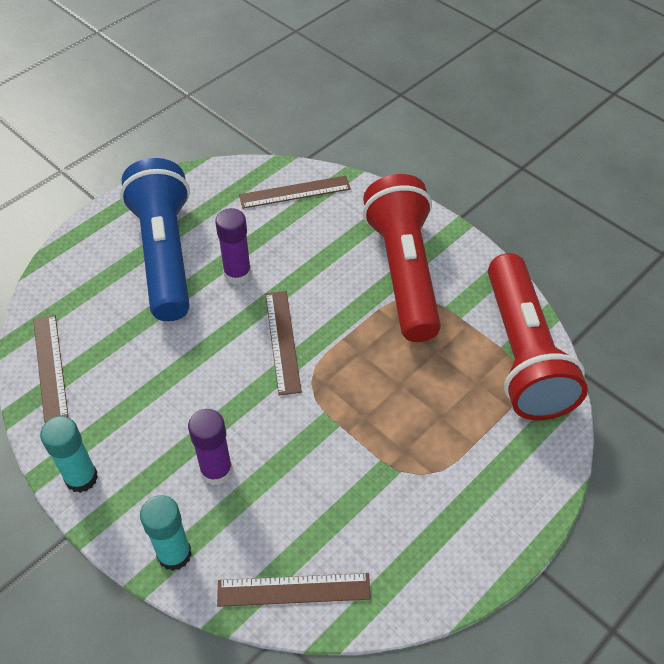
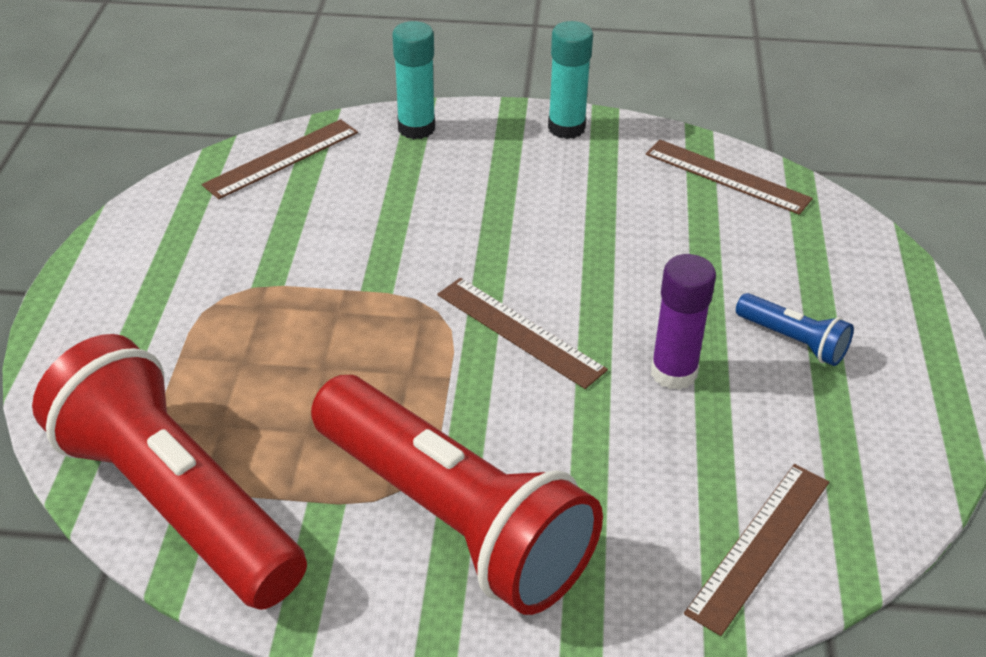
camera: 140 degrees right, 10 degrees down
(165, 254) = (793, 341): blue flashlight -> blue flashlight, size x0.41
(216, 471) = (449, 191): purple glue stick -> none

